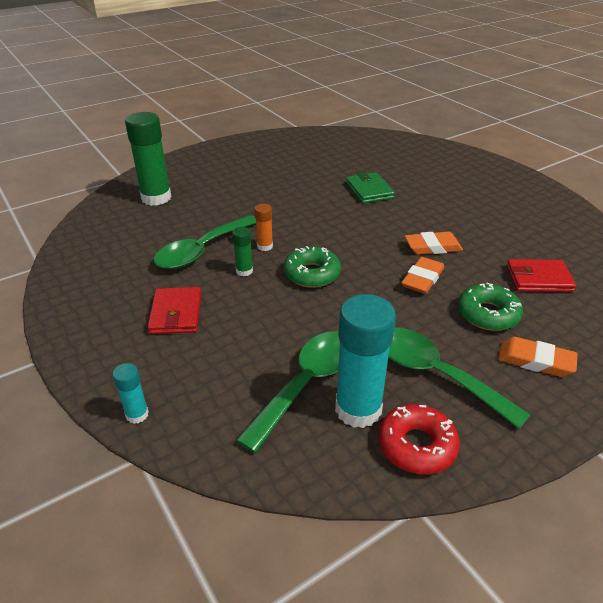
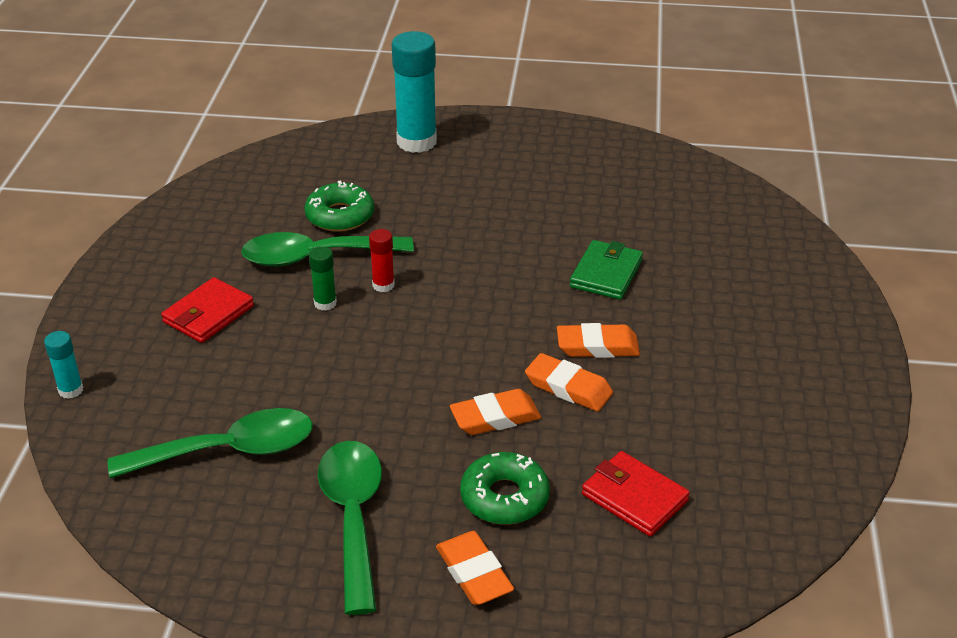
camera: 40 degrees right, 0 degrees up
(156, 198) = (350, 166): green glue stick -> none
(265, 246) = (383, 285): orange glue stick -> red glue stick
(312, 274) = (387, 344): green donut -> green donut (340, 216)
(358, 409) = (239, 501): turquoise glue stick -> turquoise glue stick (416, 142)
(415, 223) = (597, 346): none -> orange eraser
(416, 445) = (242, 564): red donut -> none

